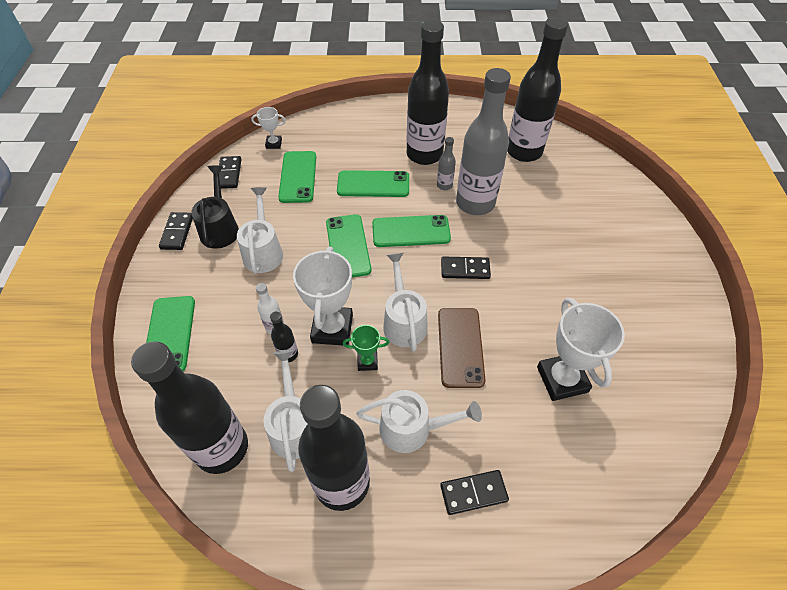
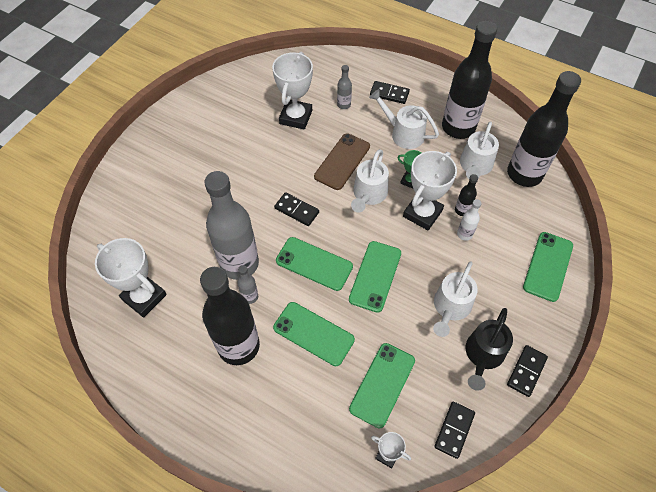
camera: 150 degrees left, 5 degrees up
(520, 434) = (344, 105): none -> grey bottle
(524, 151) = (144, 297): black bottle -> white trophy

